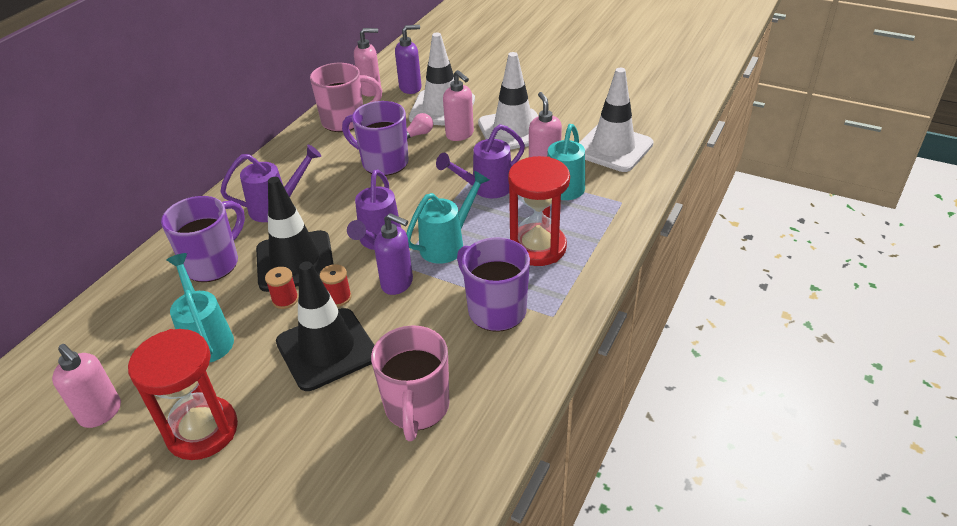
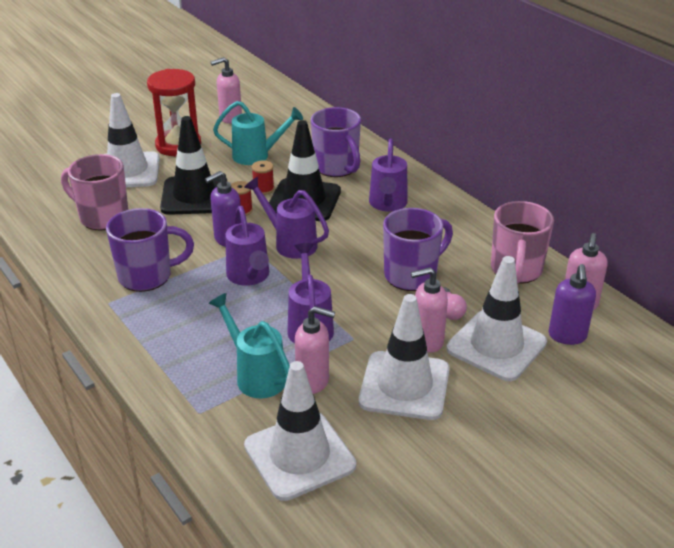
camera: 115 degrees right, 5 degrees down
(295, 448) = (127, 171): none -> white traffic cone
(447, 244) = (249, 277): turquoise watering can -> purple watering can
(537, 247) = (192, 326): red hourglass -> none

